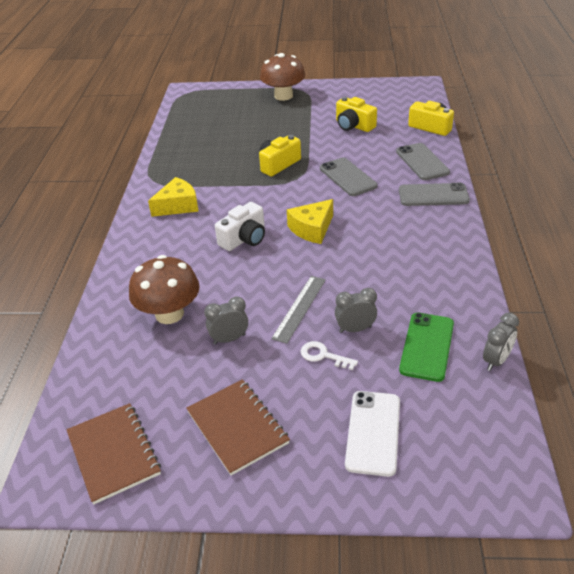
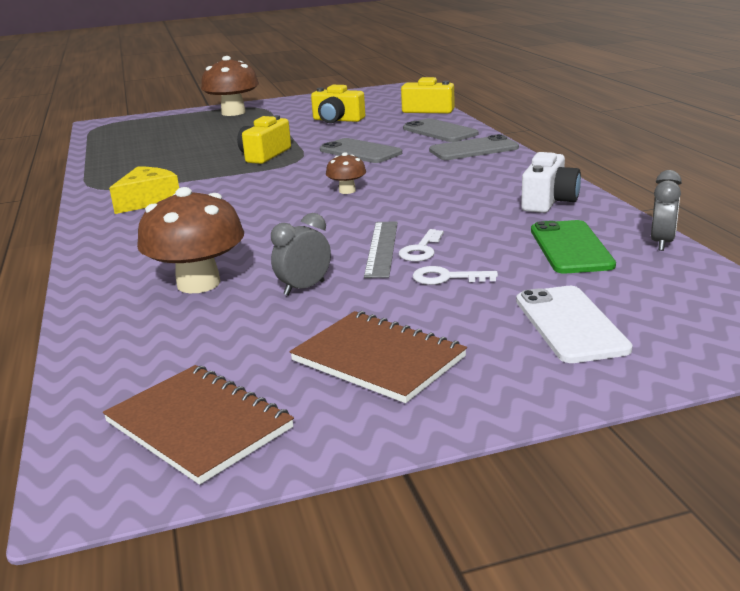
camera: 20 degrees left, 15 degrees down
(244, 239) = (262, 210): white camera -> white camera (549, 201)
(312, 229) = (347, 191): yellow cheese -> brown mushroom
(324, 318) = (421, 250): none -> white key
(355, 329) = (469, 251): grey clock -> none

